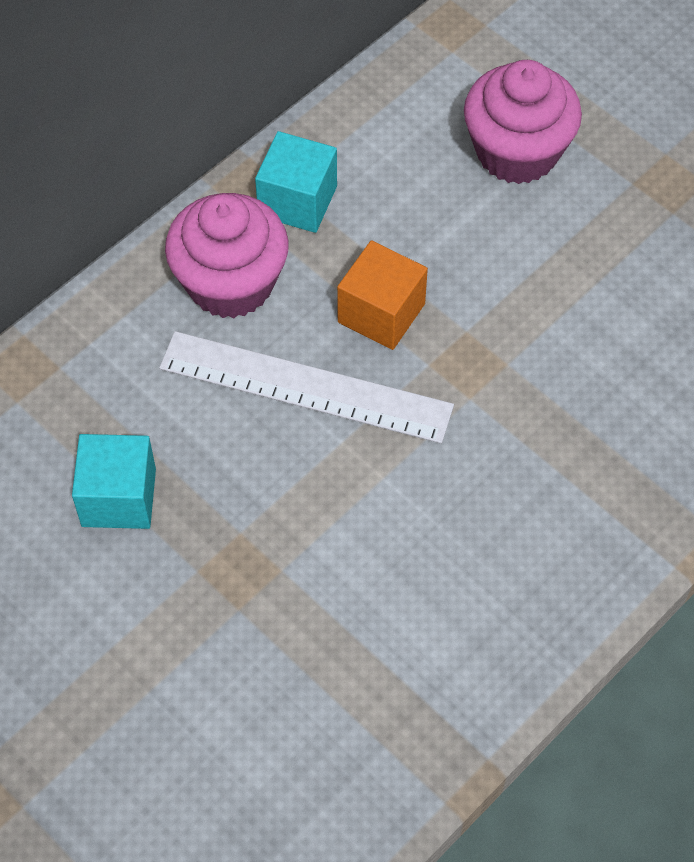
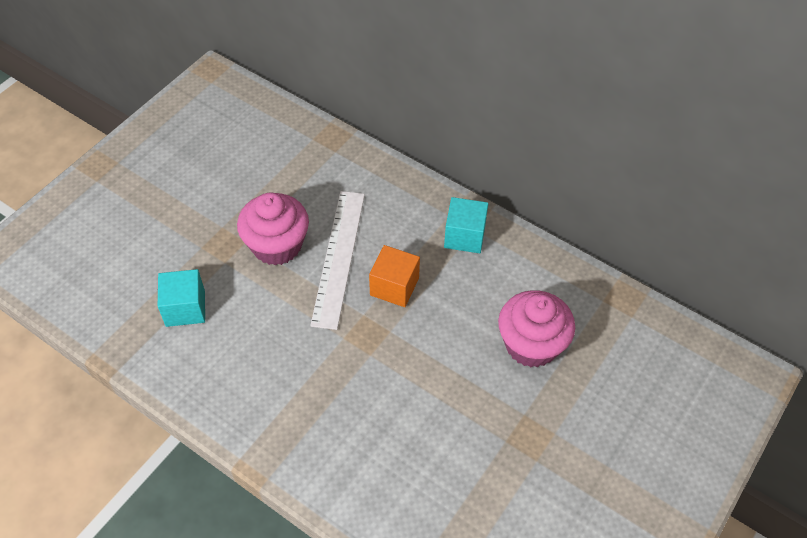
camera: 80 degrees right, 5 degrees down
(119, 497) = (261, 188): turquoise cube -> turquoise cube (185, 308)
(230, 283) = (401, 214): pink cupcake -> pink cupcake (277, 245)

